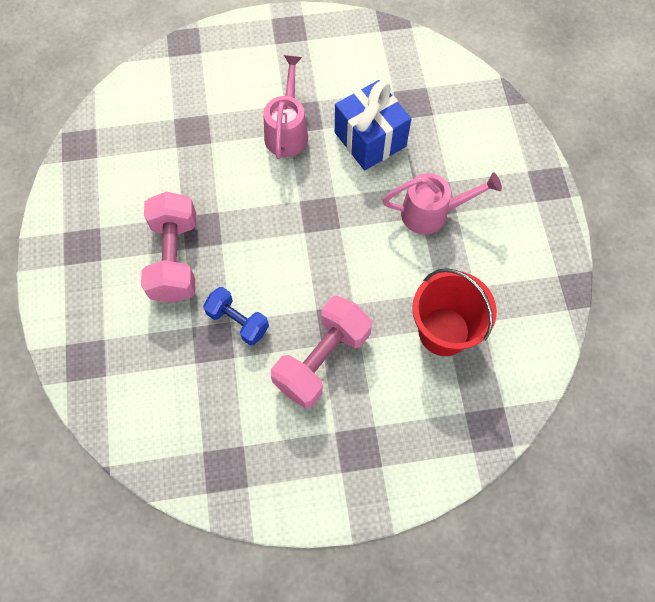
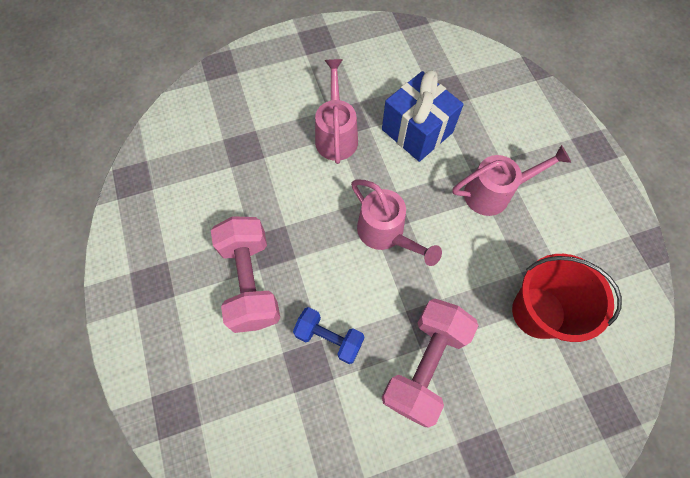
camera: 10 degrees left, 0 degrees up
(314, 235) = (385, 233): none -> pink watering can

